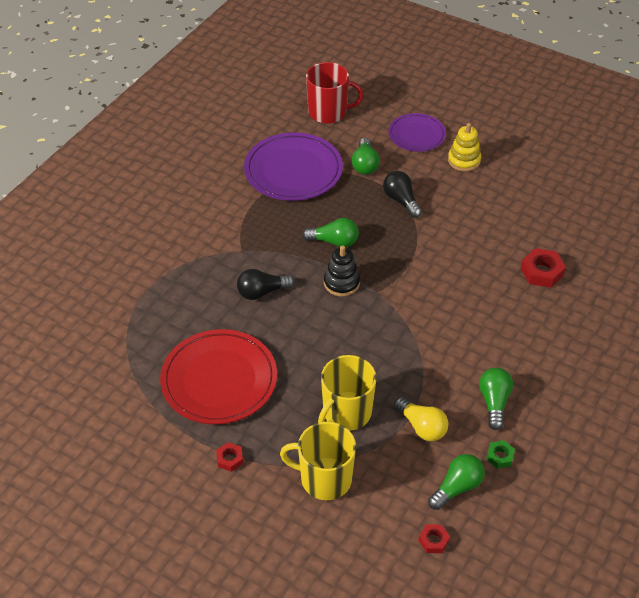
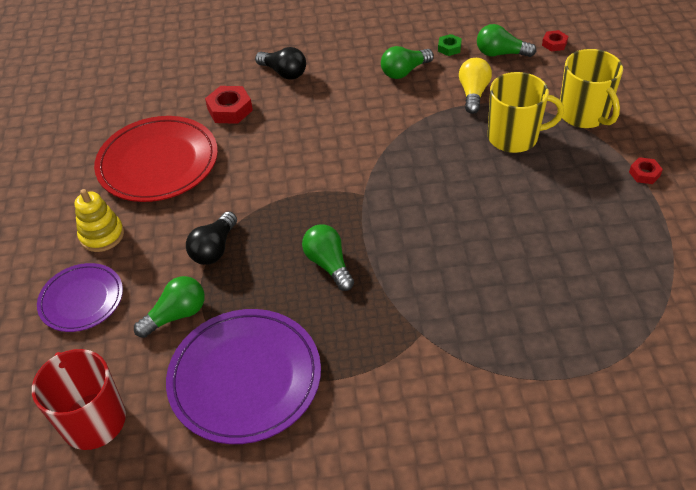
camera: 125 degrees left, 0 degrees up
(219, 380) = (589, 233): red plate -> red plate (158, 163)
(262, 292) = (457, 275): black light bulb -> black light bulb (284, 72)
(341, 283) = (379, 224): black stacking toy -> none

